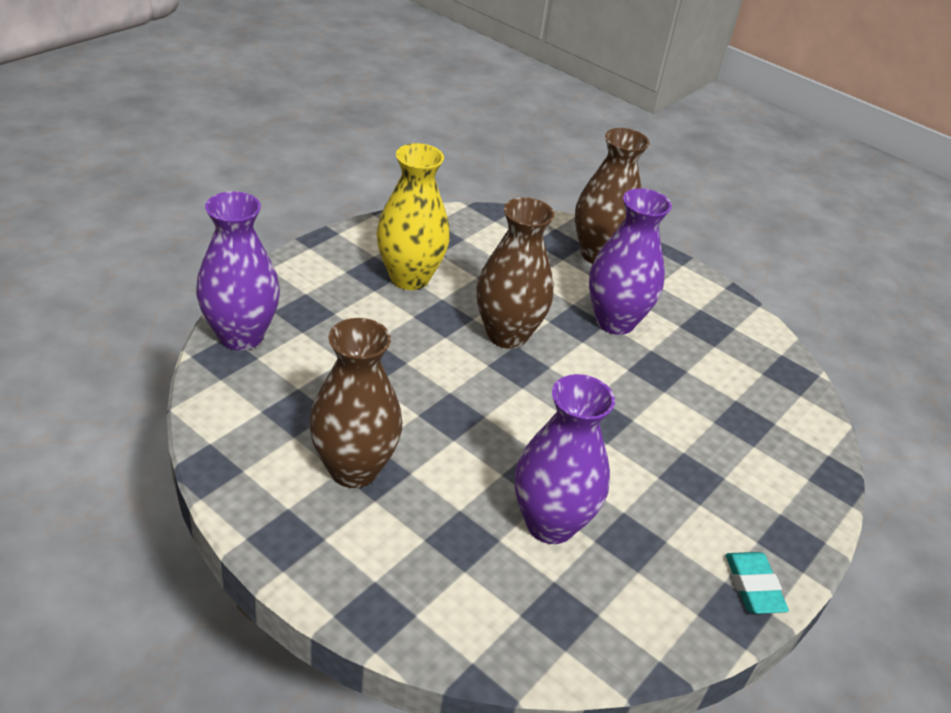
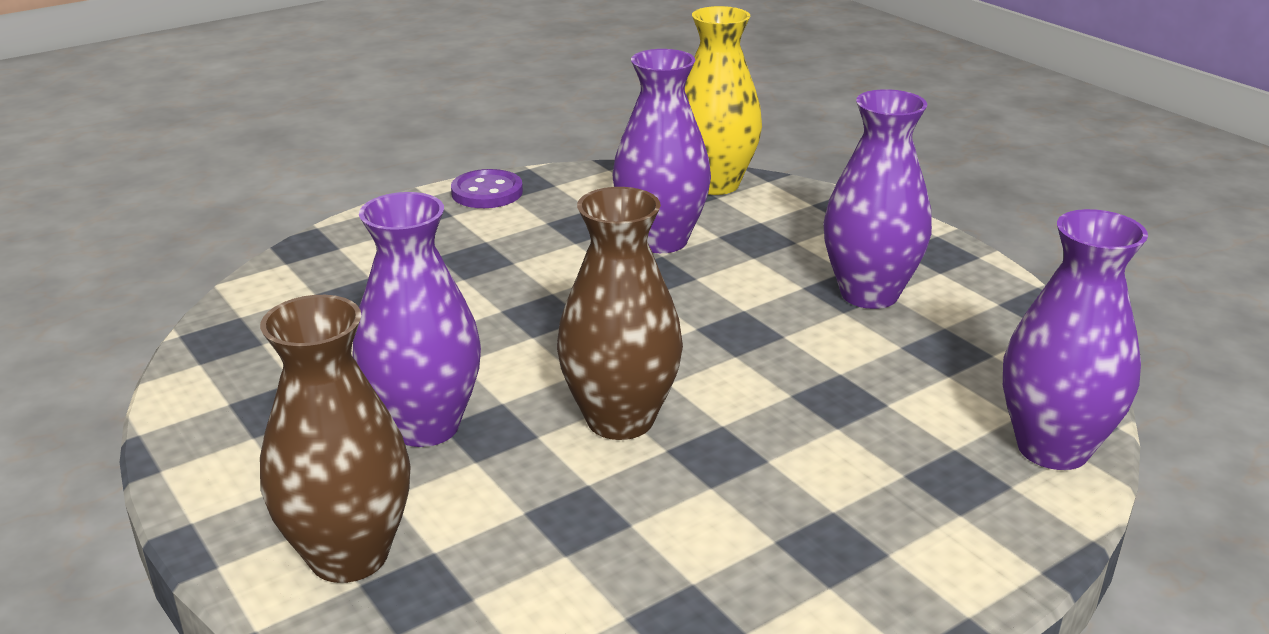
camera: 160 degrees left, 10 degrees down
(354, 469) = (869, 294): brown vase -> purple vase
(409, 278) = (764, 530): yellow vase -> yellow vase (714, 184)
(753, 586) = (487, 192): turquoise eraser -> purple button

